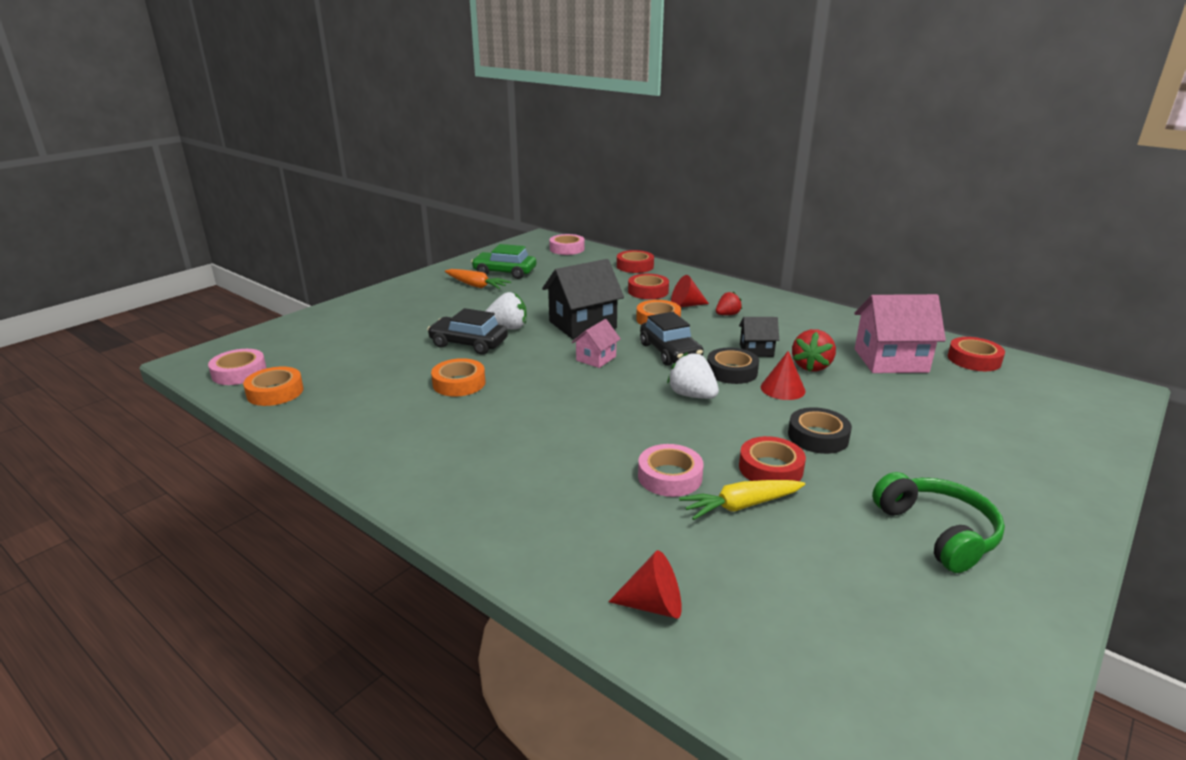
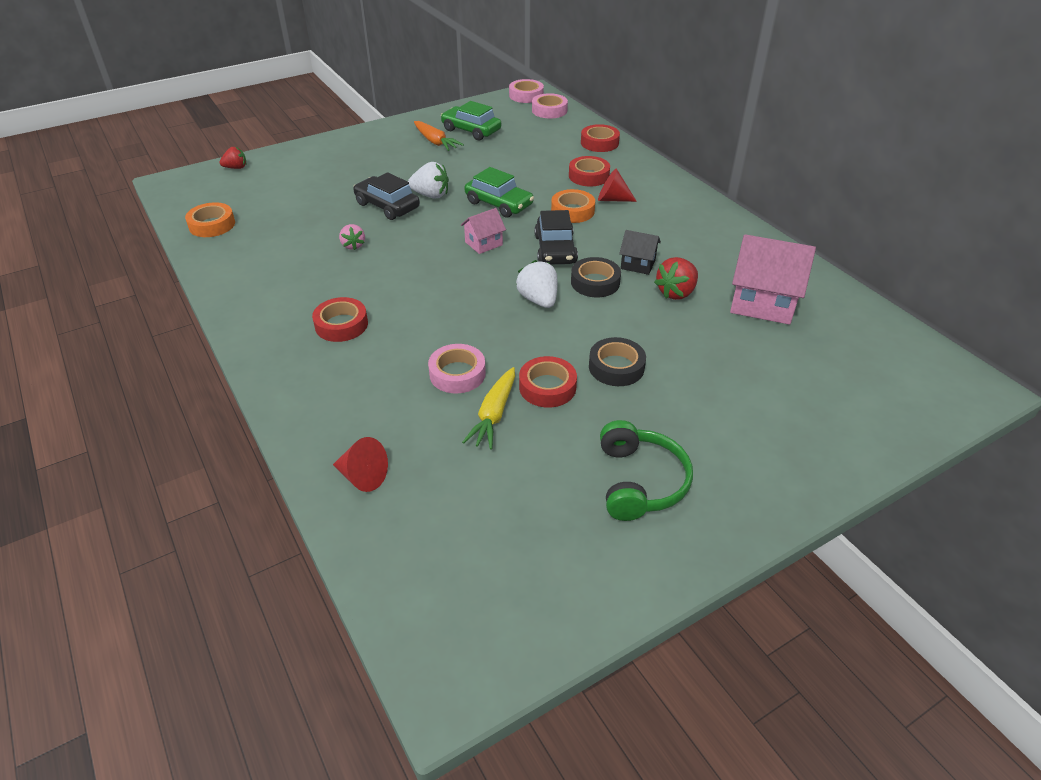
camera: 20 degrees right, 15 degrees up
(239, 372) = (196, 200): pink tape -> pink tape (526, 95)
(459, 383) = (353, 245): orange tape -> pink strawberry
(582, 325) = (499, 204): black house -> green car
(727, 315) = (644, 218): red strawberry -> red strawberry (236, 168)
(741, 506) = (494, 414): yellow carrot -> yellow carrot turned 75 degrees counterclockwise
(782, 389) = (627, 311): red cone -> none
(974, 359) = (853, 320): red tape -> red tape (341, 325)

